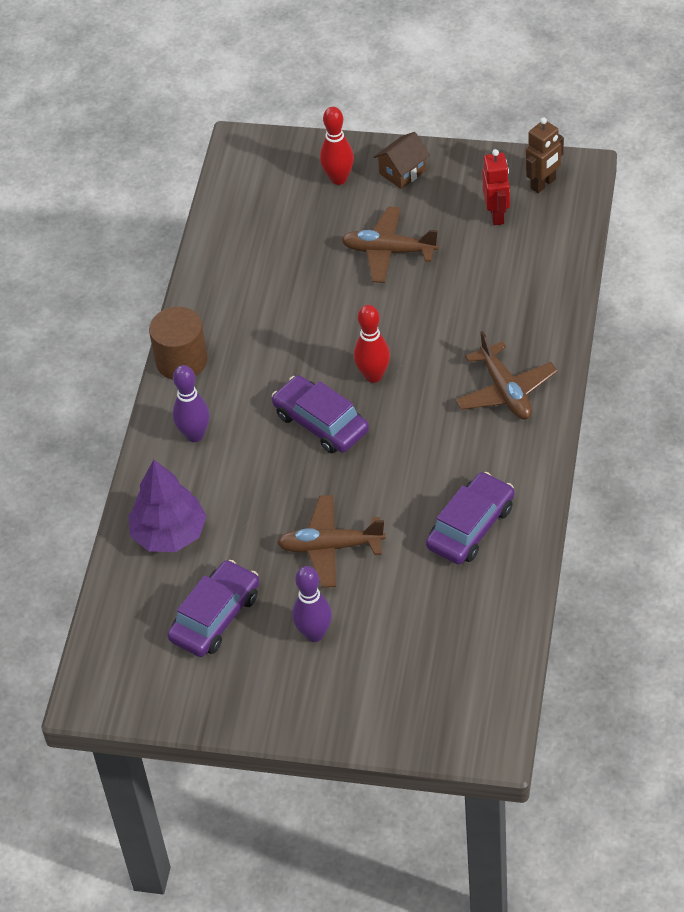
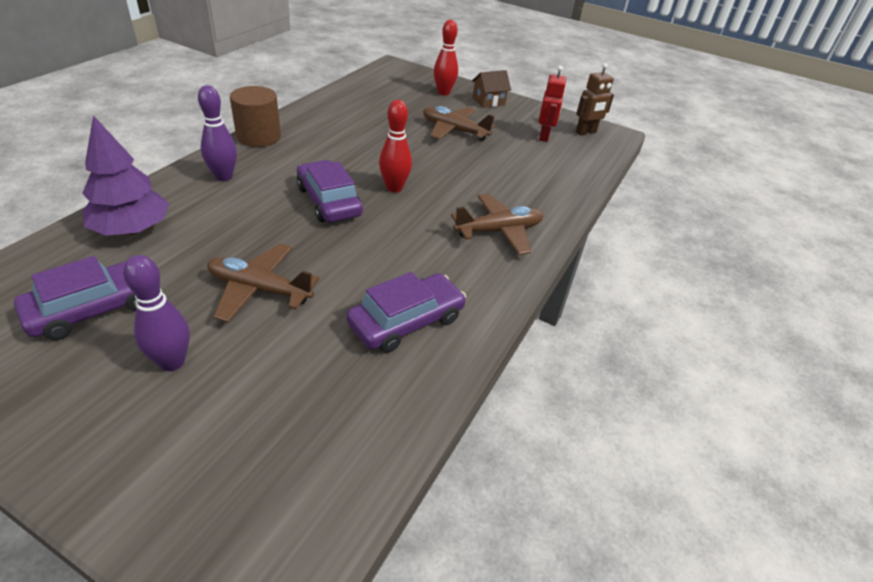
camera: 10 degrees right, 10 degrees down
(505, 391) = (499, 231): brown plane -> brown plane turned 105 degrees counterclockwise

